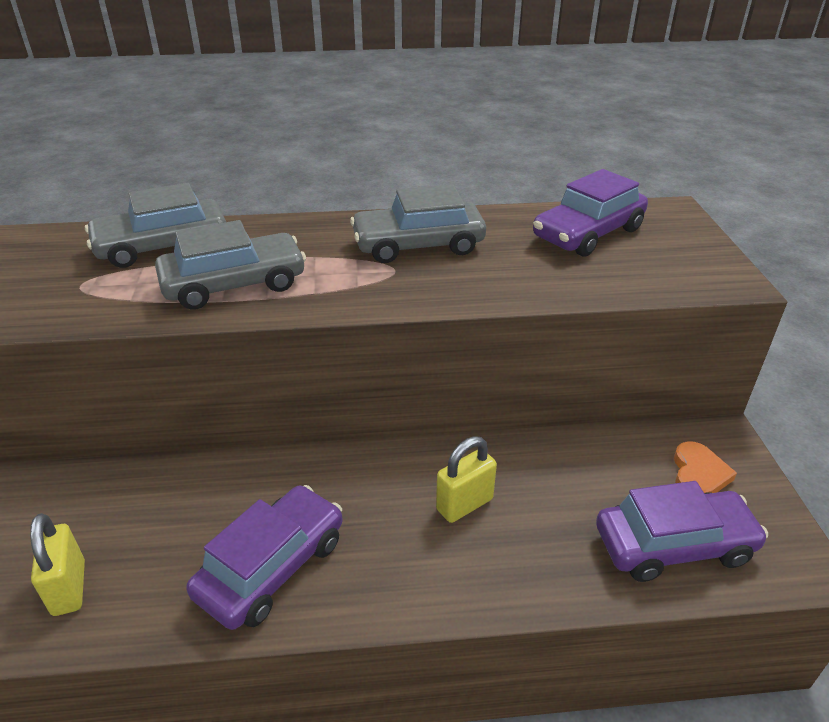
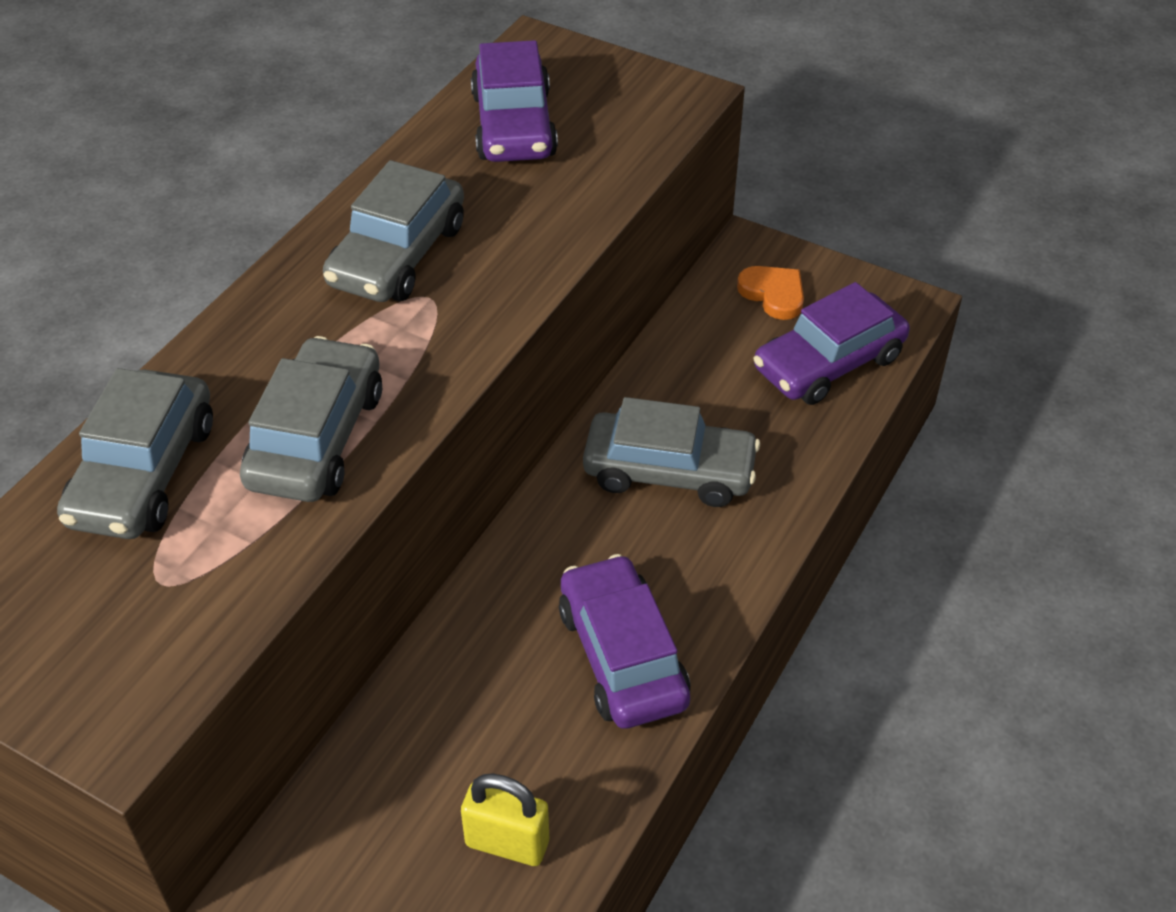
camera: 55 degrees left, 10 degrees up
(464, 504) = (669, 471): yellow padlock -> grey car
(673, 545) = (829, 363): purple car -> purple car turned 150 degrees counterclockwise

